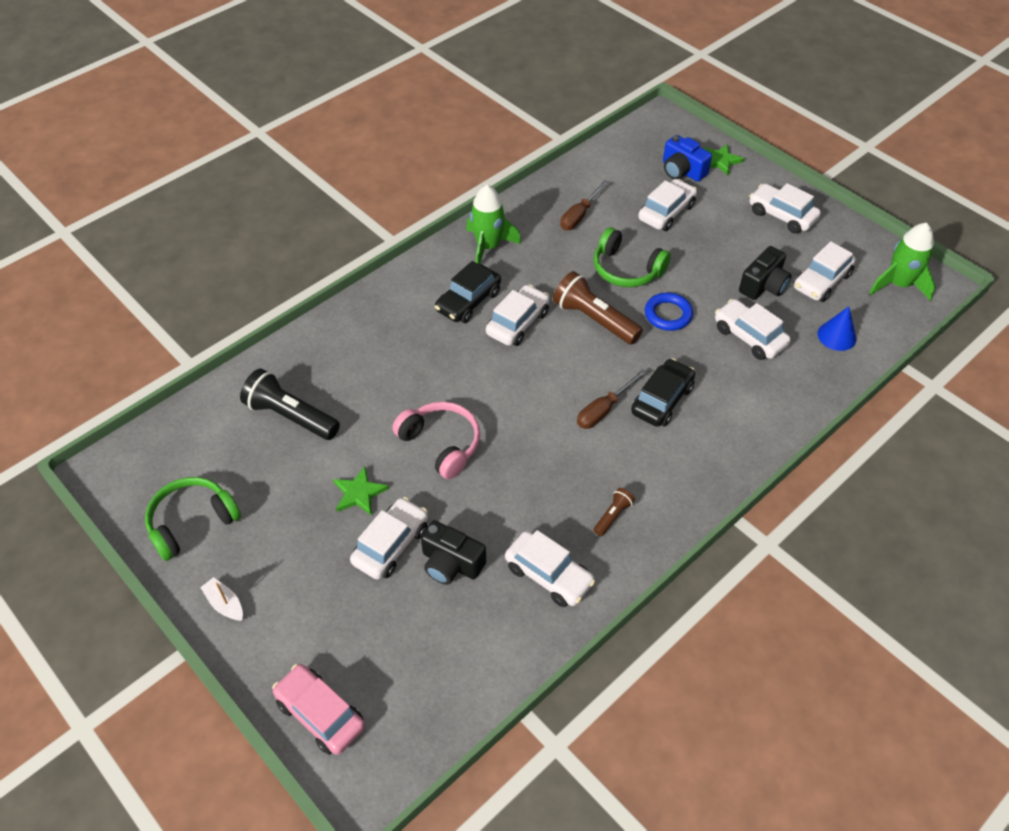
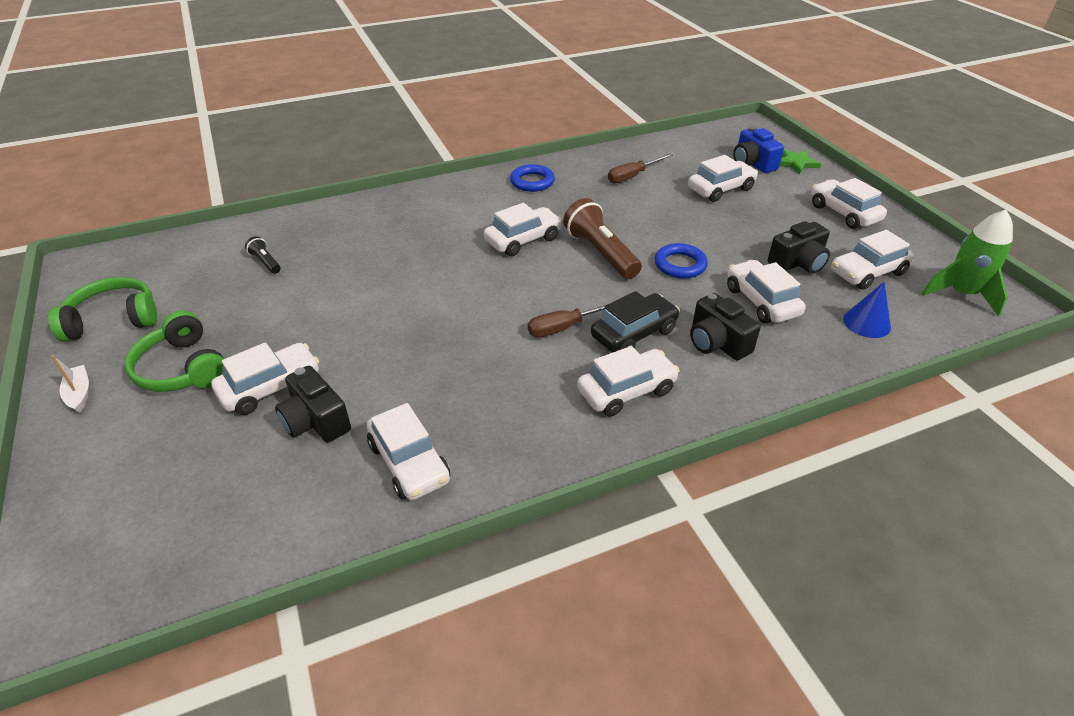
camera: 20 degrees right, 10 degrees down
(290, 416) = (265, 262): black flashlight -> black flashlight, size x0.49
(320, 714) = (73, 526): pink car -> none
(359, 493) = (276, 336): green star -> none
(441, 444) = (383, 316): pink headphones -> none
(468, 301) = (487, 215): black car -> none
(488, 247) = (532, 182): green rocket -> blue ring
(612, 515) = (517, 425): brown flashlight -> none
(626, 269) = (656, 222): green headphones -> green headphones (182, 368)
(681, 458) = (626, 391): none -> white car
(731, 390) = (717, 342): none -> black camera

